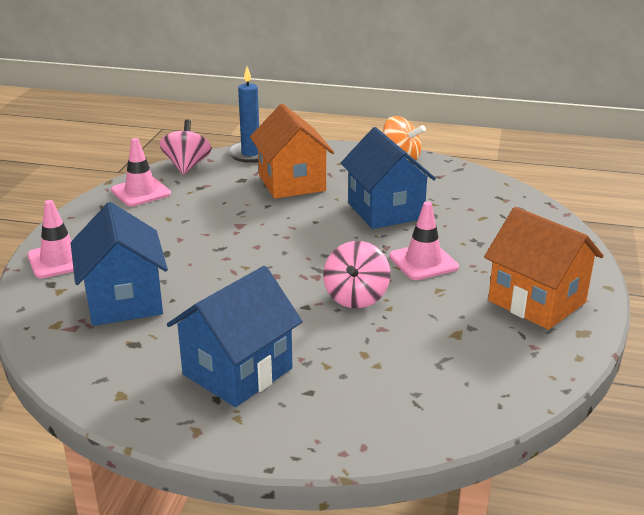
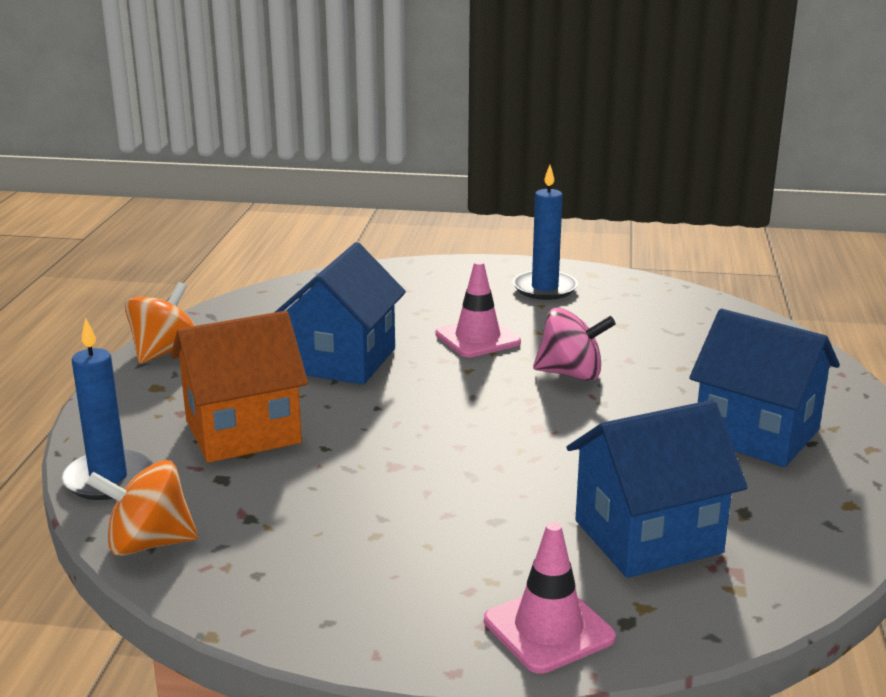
camera: 95 degrees left, 5 degrees down
(141, 192) = (266, 582): pink traffic cone -> none
(187, 166) = (149, 543): pink spinning top -> orange spinning top
(385, 211) = (342, 360): blue house -> blue house turned 45 degrees counterclockwise
(536, 301) = (544, 288): orange house -> blue candle

